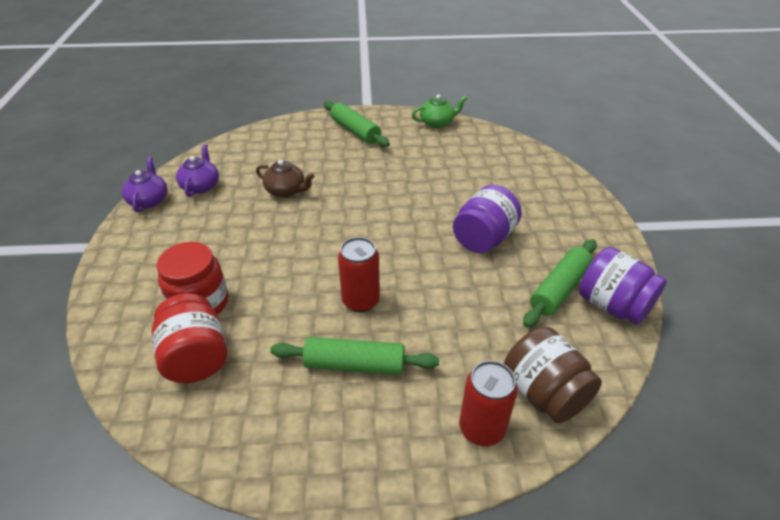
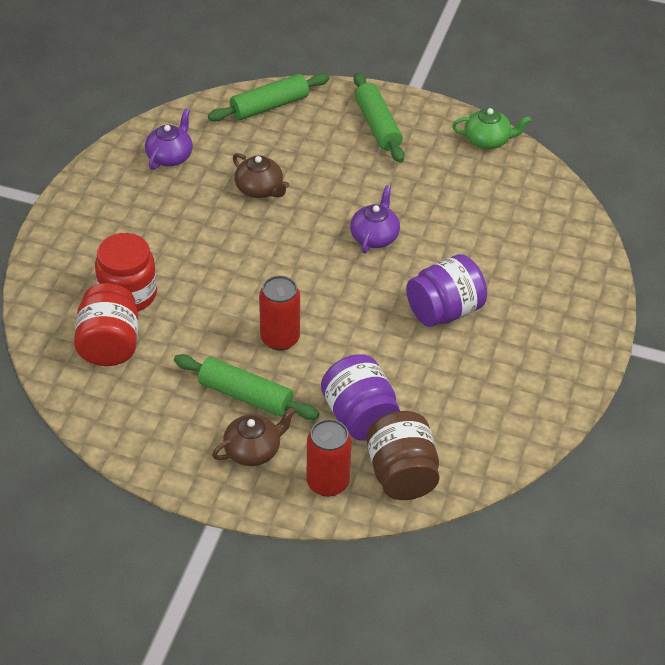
camera: 20 degrees right, 5 degrees up
(149, 200) = (111, 160): purple teapot -> purple teapot (374, 236)
(390, 420) = (253, 450): none -> brown teapot
(559, 289) = (486, 388): green rolling pin -> green rolling pin (269, 106)
(612, 305) = (529, 421): purple jar -> purple jar (359, 416)

